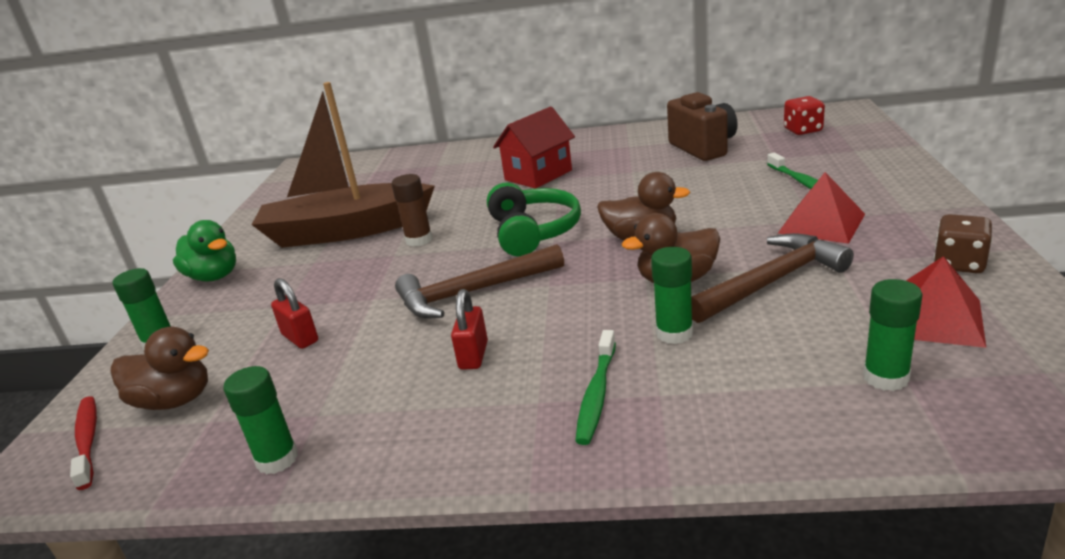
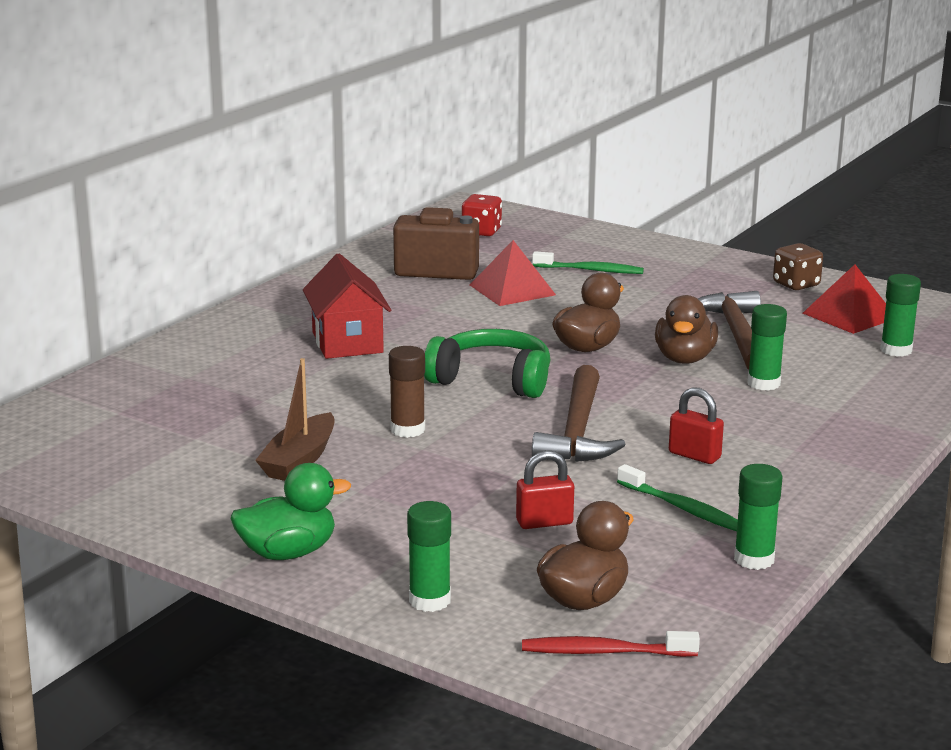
camera: 65 degrees left, 5 degrees down
(346, 231) = (299, 460): brown boat -> brown boat, size x0.51
(597, 394) = (810, 428): green toothbrush -> green toothbrush (682, 508)
(821, 223) = (673, 291): red pyramid -> red pyramid (512, 290)

